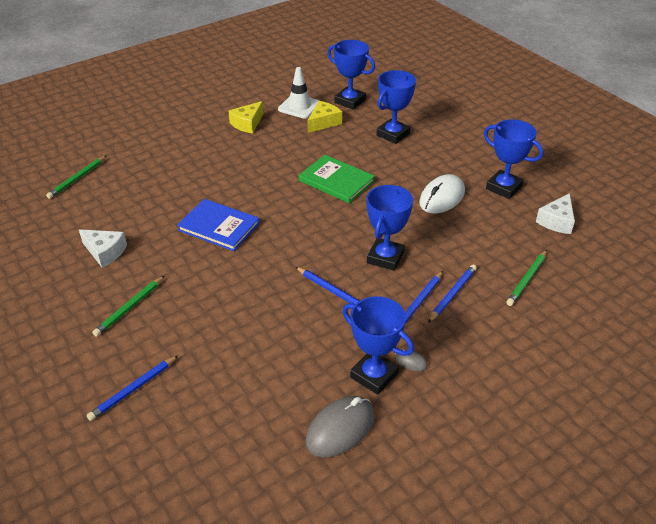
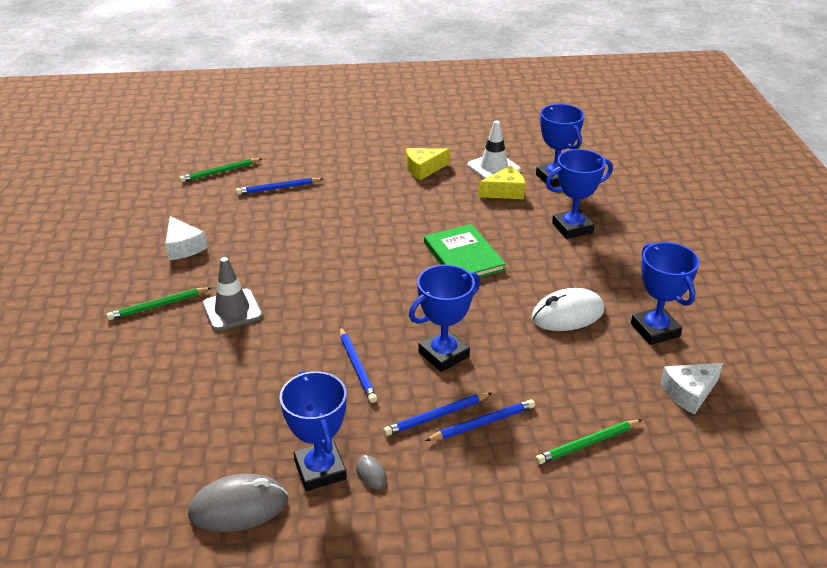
camera: 30 degrees right, 5 degrees down
(133, 389) = (95, 381): blue pencil -> blue pencil (278, 188)
(196, 287) = (232, 310): none -> grey traffic cone
(219, 226) = (304, 260): blue book -> none

